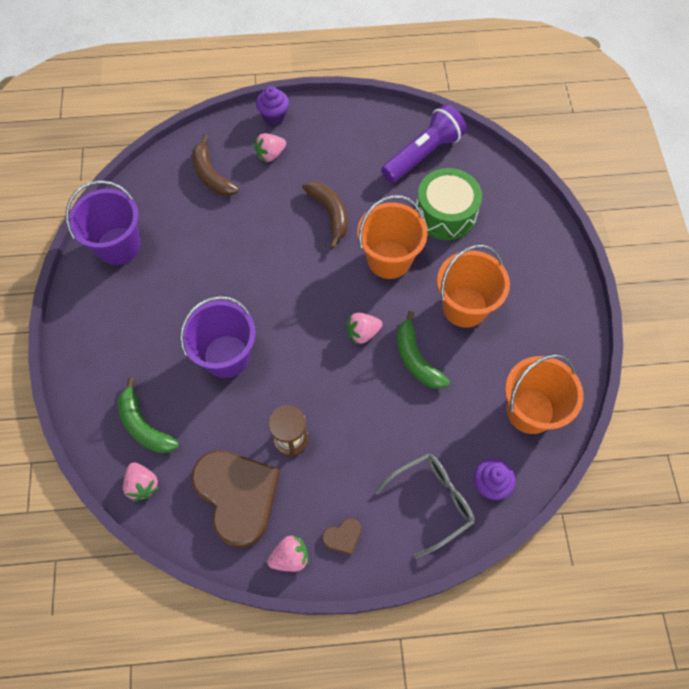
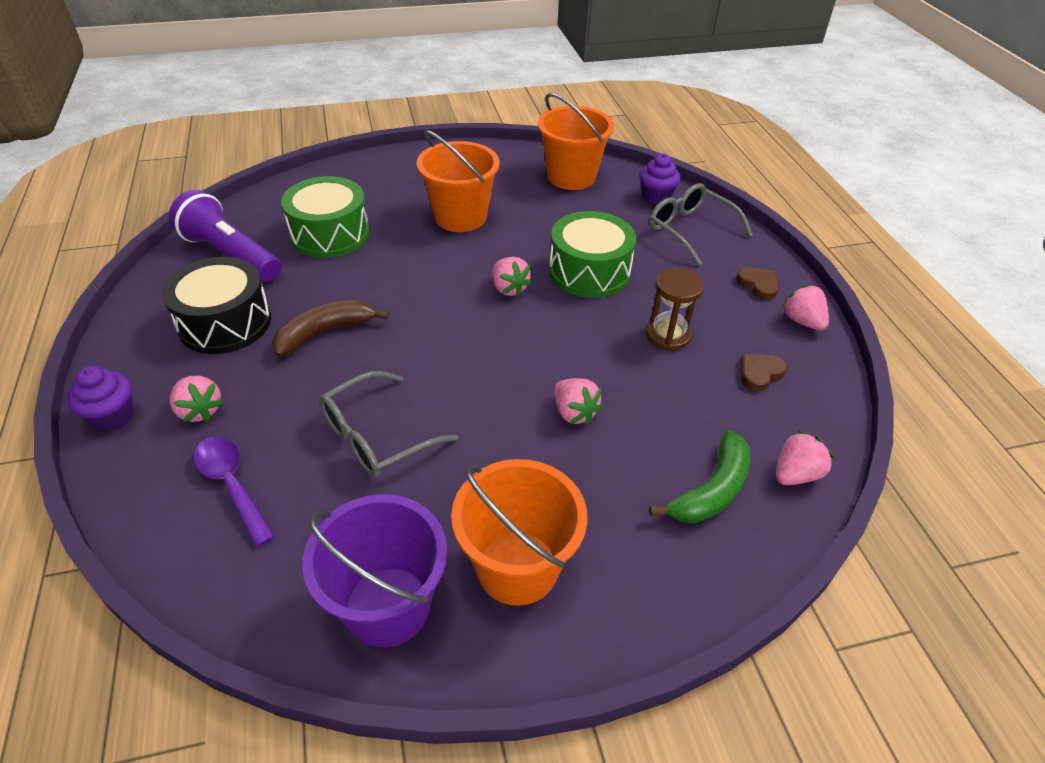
camera: 100 degrees left, 20 degrees down
(211, 175) = (232, 485): brown banana -> purple spoon
(226, 356) = (574, 412): purple bucket -> pink strawberry
(231, 243) = (377, 436): none -> grey glasses
(237, 496) = (759, 373): brown heart -> brown heart, size x0.40
(348, 158) = (225, 323): none -> black drum
(378, 397) = (589, 271): none -> green drum
(389, 259) = (400, 274): orange bucket -> orange bucket (517, 567)
(416, 359) = (534, 247): green banana -> none

